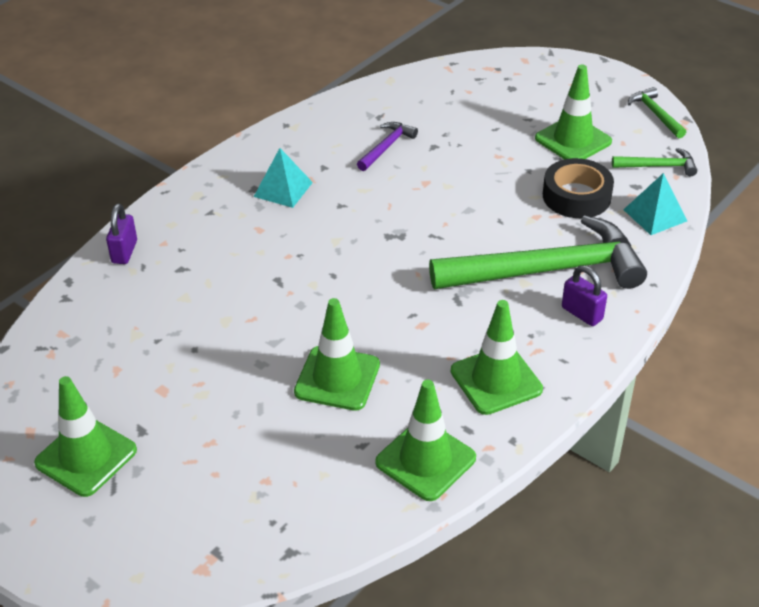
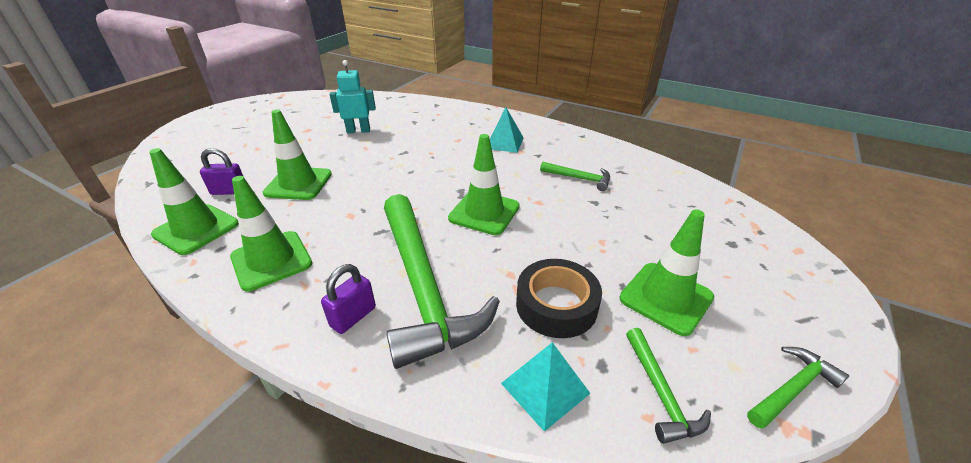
camera: 80 degrees right, 5 degrees down
(86, 457) = (262, 118): green traffic cone -> green traffic cone (484, 212)
(124, 252) = (428, 105): purple padlock -> purple padlock (229, 191)
(191, 328) = (358, 131): none -> turquoise robot
(387, 147) = (579, 178): purple hammer -> green hammer

